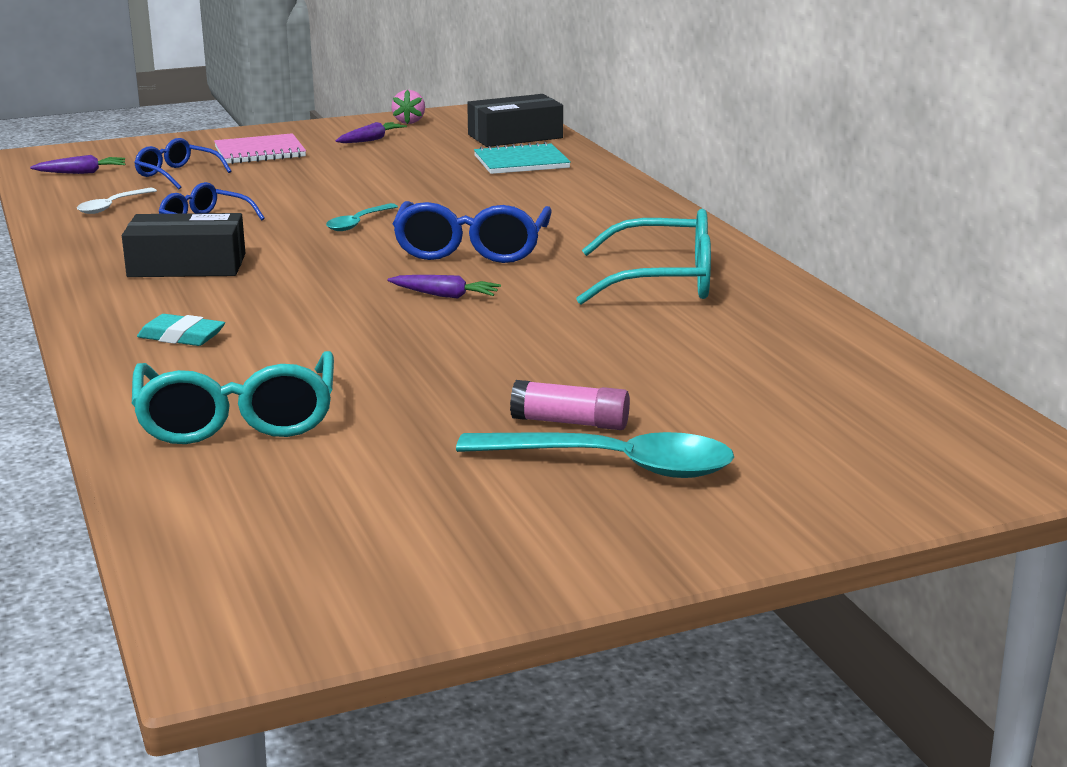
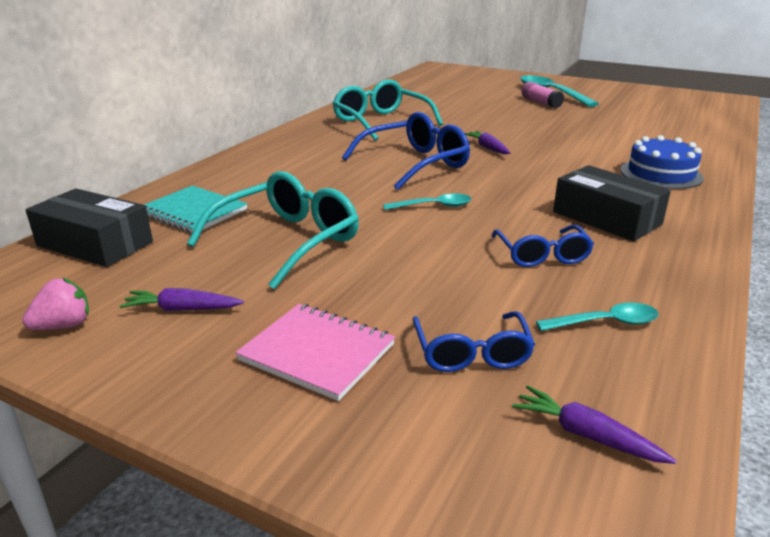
camera: 130 degrees left, 5 degrees up
(112, 206) = (605, 323): white spoon -> turquoise spoon
(181, 337) = (661, 174): turquoise eraser -> blue cake
(237, 419) = (669, 136): turquoise glasses -> turquoise glasses (288, 240)

